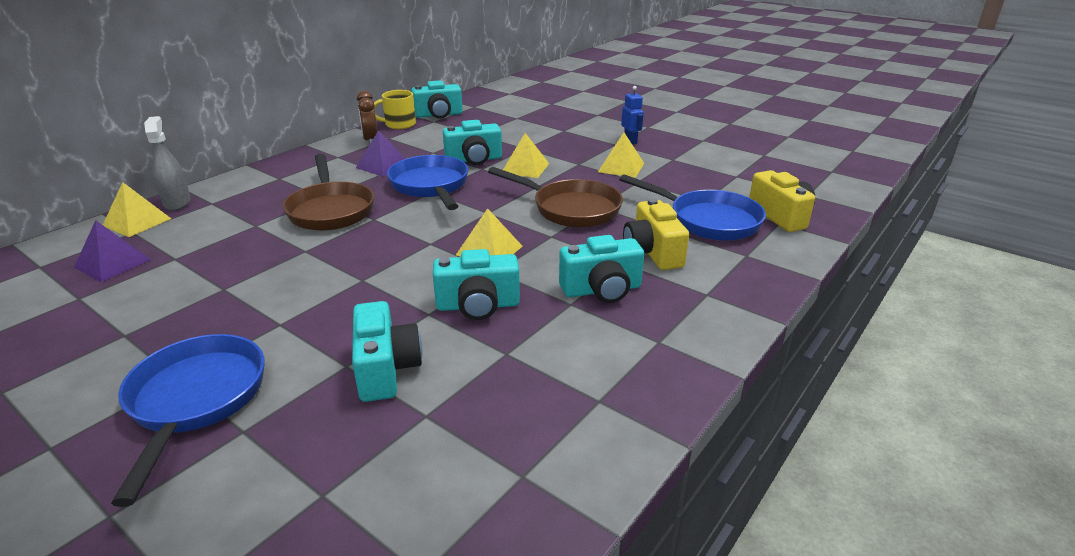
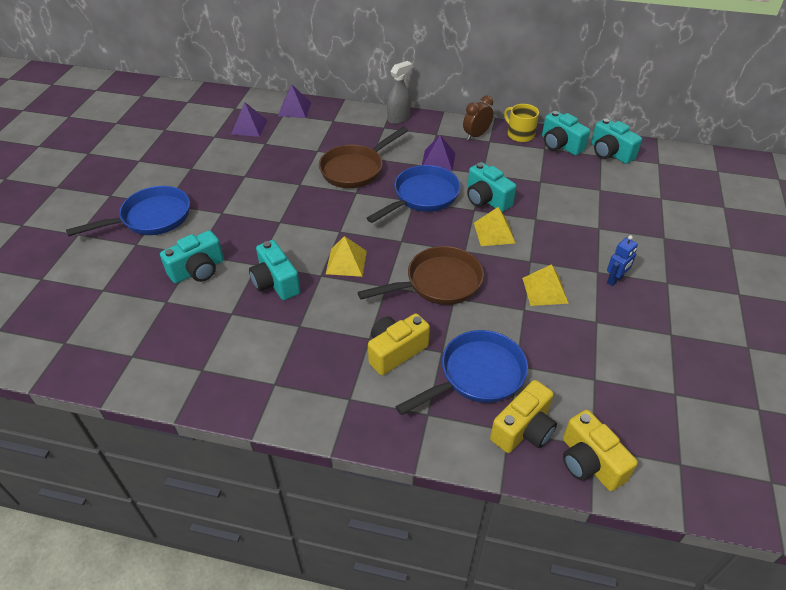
camera: 65 degrees right, 15 degrees up
(137, 222) = (294, 109): yellow pyramid -> purple pyramid
(177, 203) = (324, 109): grey spray bottle -> grey spray bottle (398, 118)
(570, 209) = (438, 283): brown pan -> brown pan turned 120 degrees counterclockwise
(601, 290) = (324, 336): turquoise camera -> turquoise camera (610, 153)
(708, 220) = (476, 375): blue pan -> blue pan turned 135 degrees counterclockwise
(823, 200) = (589, 462): none -> yellow camera

